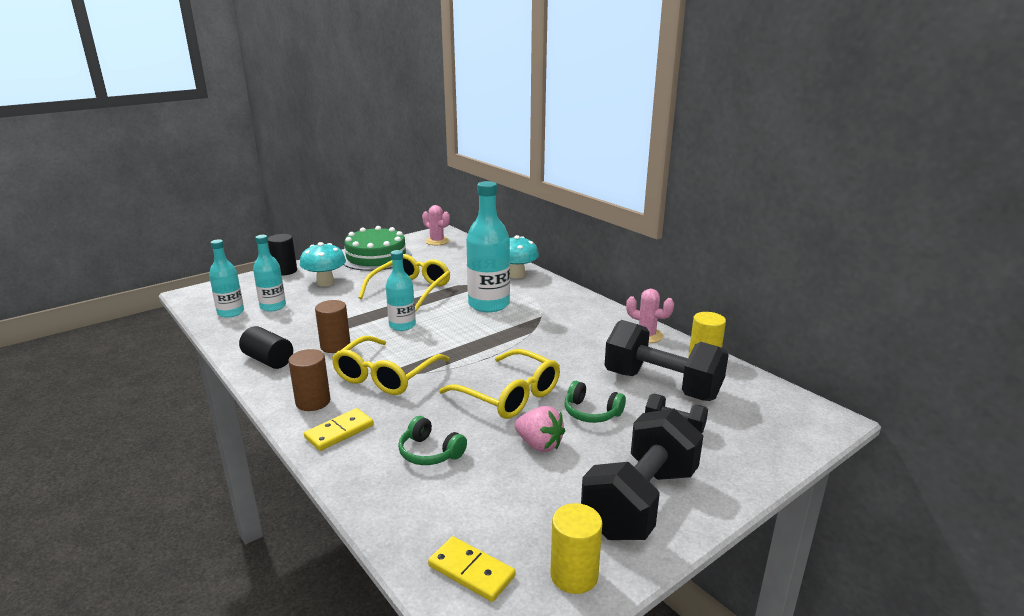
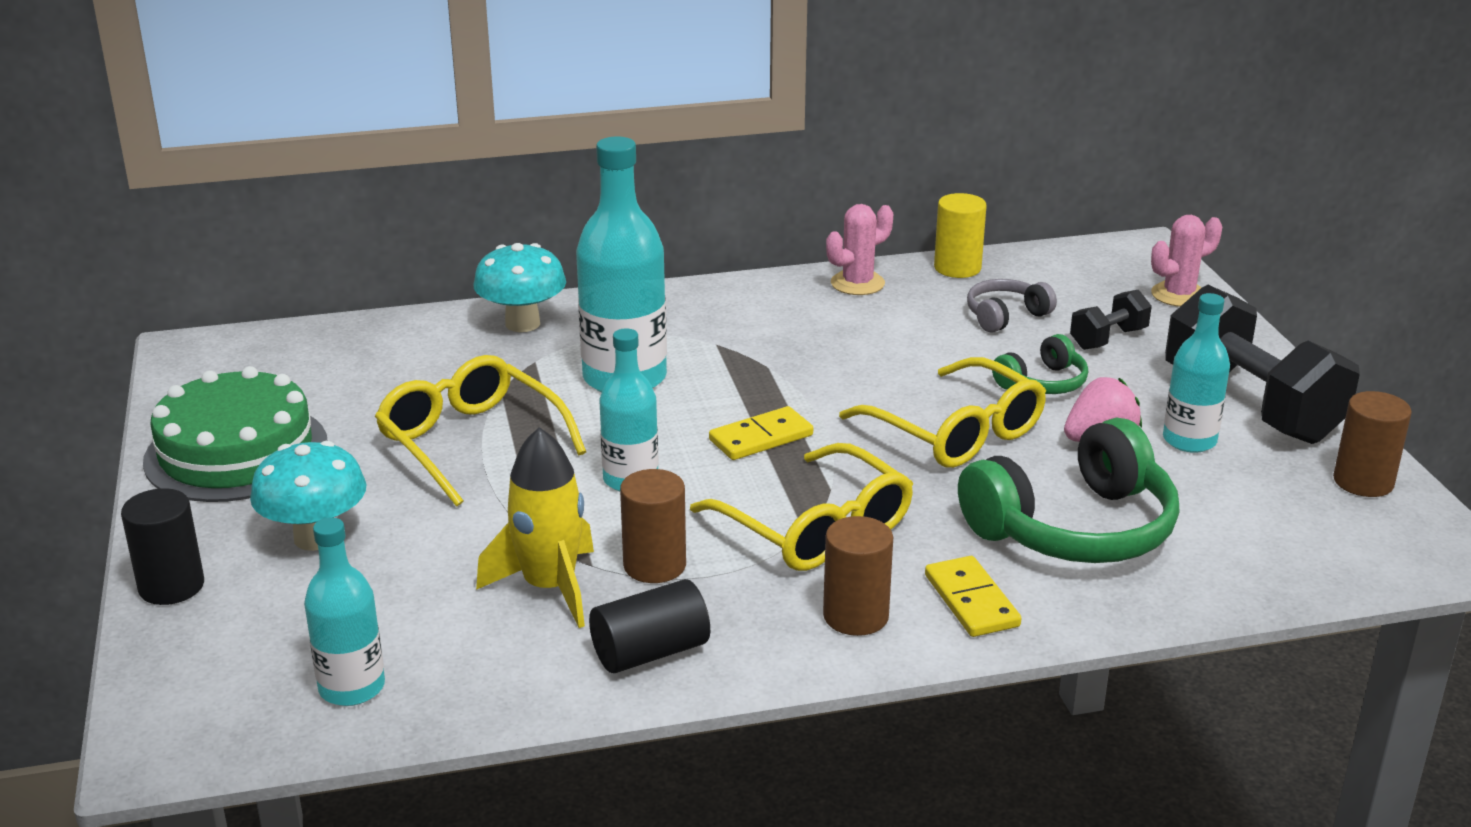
camera: 65 degrees left, 5 degrees up
(273, 306) = (379, 623): turquoise bottle -> turquoise bottle (1189, 440)
(309, 329) = (550, 588): none -> yellow rocket
(430, 452) = (1074, 528): green headphones -> green headphones, size x1.99
(437, 241) = (237, 365): pink cactus -> pink cactus (1179, 295)
(471, 571) = (1337, 546): yellow domino -> yellow domino (761, 438)
(509, 395) = (955, 432): yellow glasses -> yellow glasses turned 75 degrees clockwise
(574, 575) = (1363, 482): yellow cylinder -> brown cylinder
(662, 385) = (1005, 316): black dumbbell -> grey headphones

